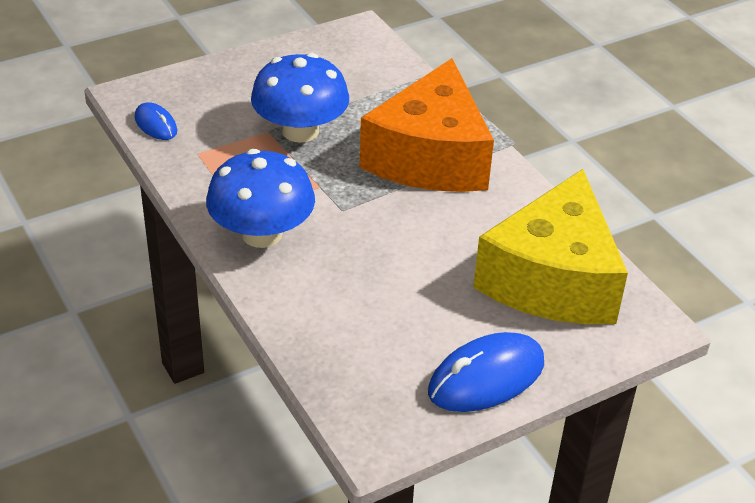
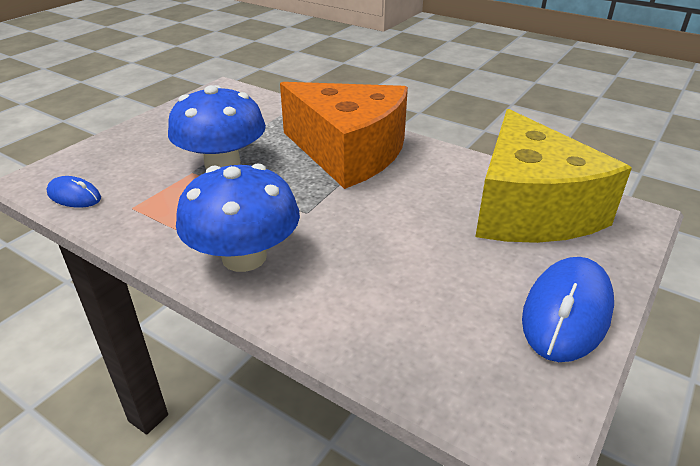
camera: 25 degrees left, 5 degrees down
(430, 157) = (349, 152): orange cheese -> orange cheese turned 45 degrees counterclockwise

